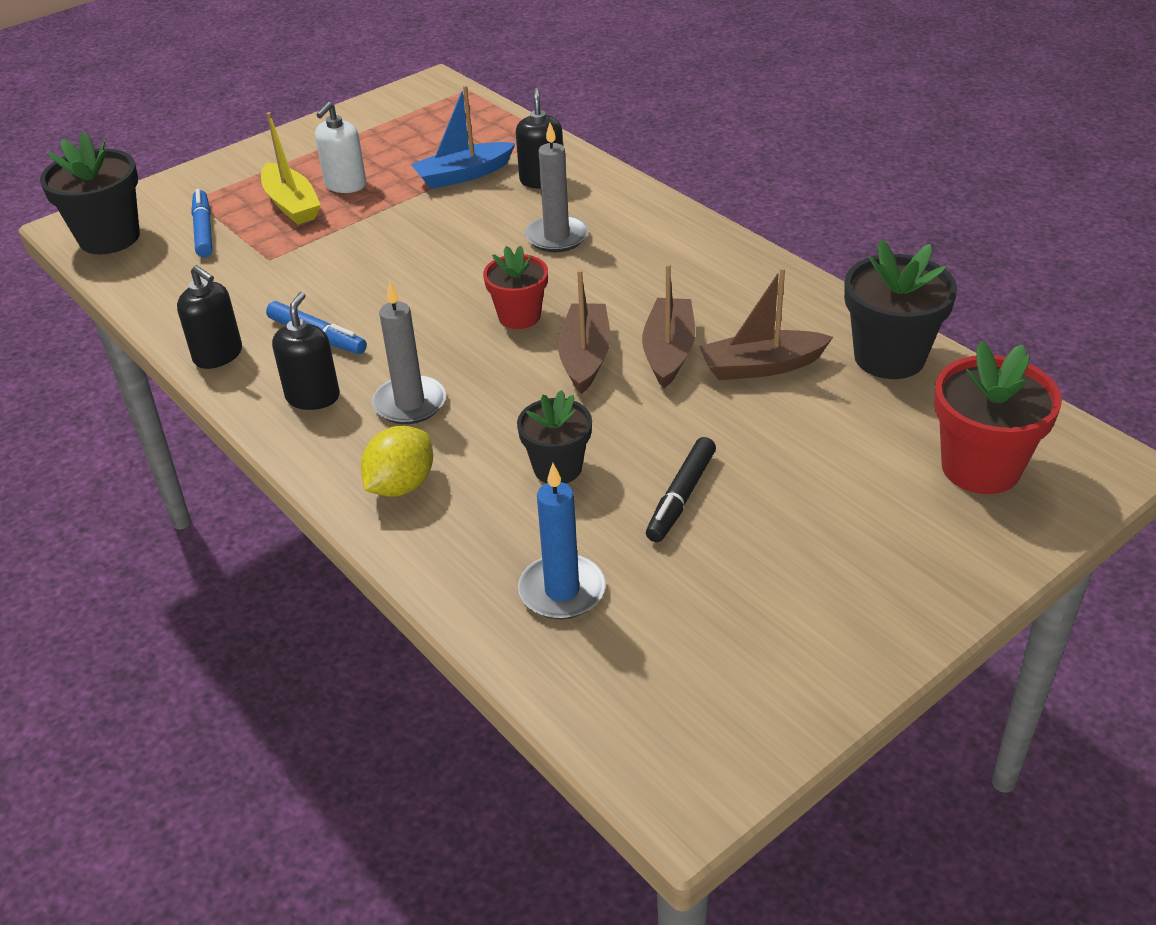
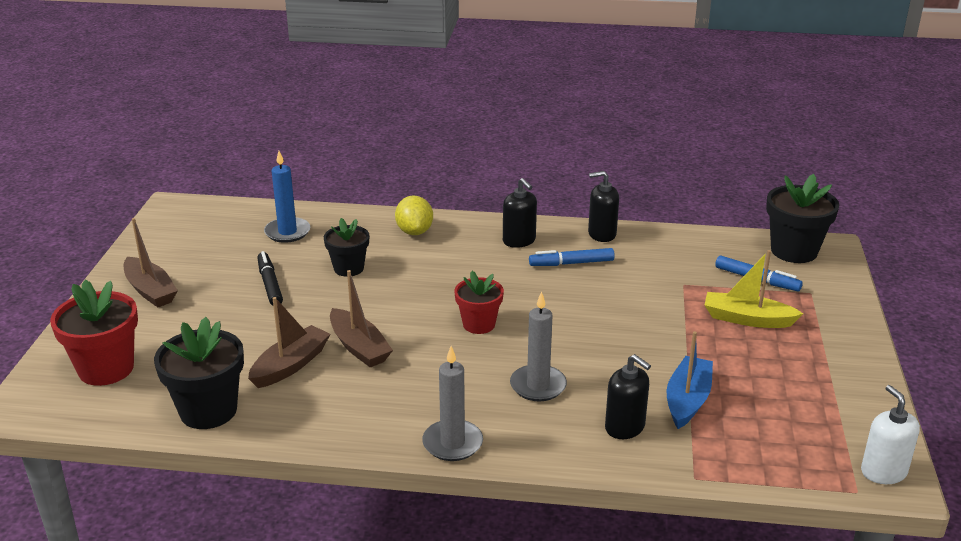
camera: 135 degrees right, 10 degrees down
(345, 185) = (747, 349): white soap dispenser -> white soap dispenser (883, 472)
(410, 403) = (466, 259): grey candle -> grey candle (452, 443)
(585, 357) = (406, 321): brown boat -> brown boat (150, 290)

